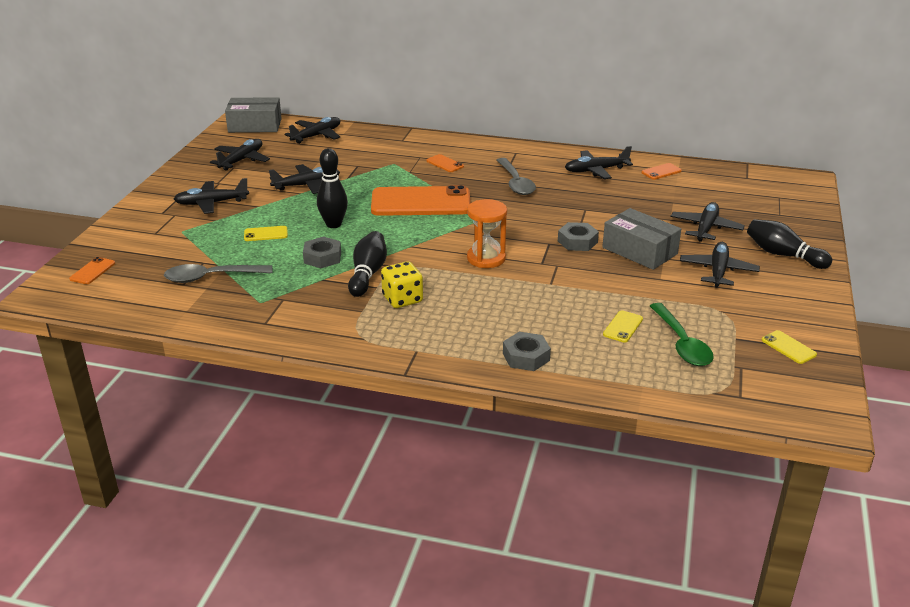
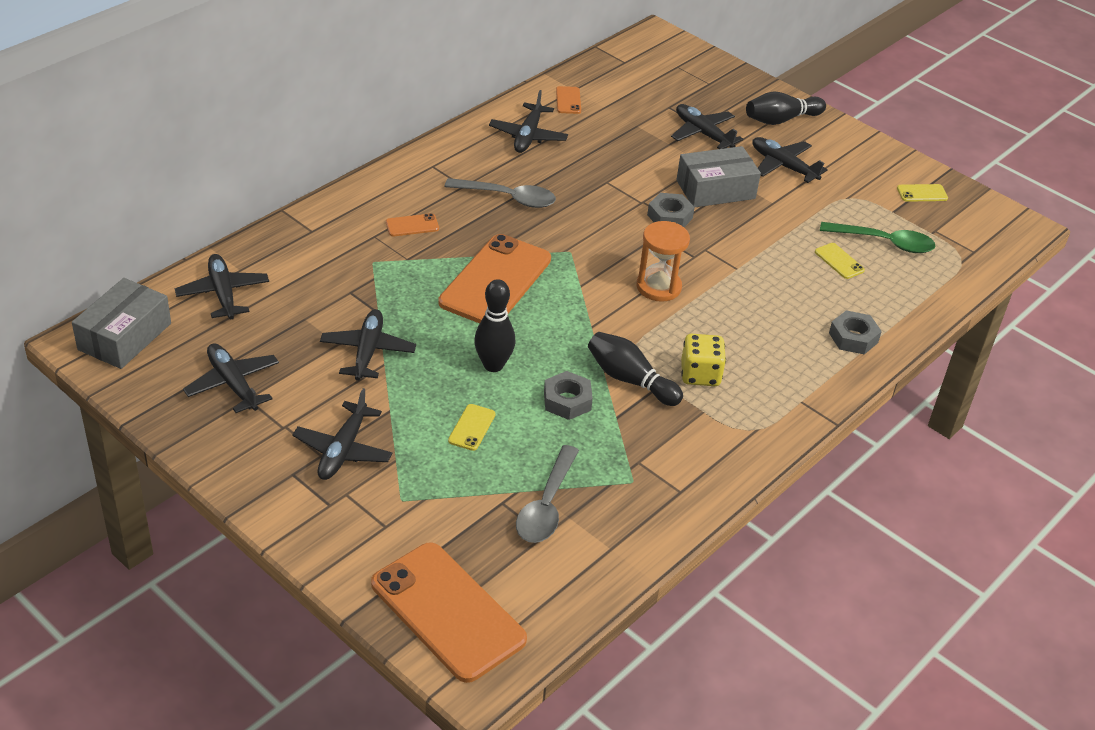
camera: 65 degrees left, 10 degrees up
(92, 271) = (447, 612): orange phone -> orange phone, size x2.44

